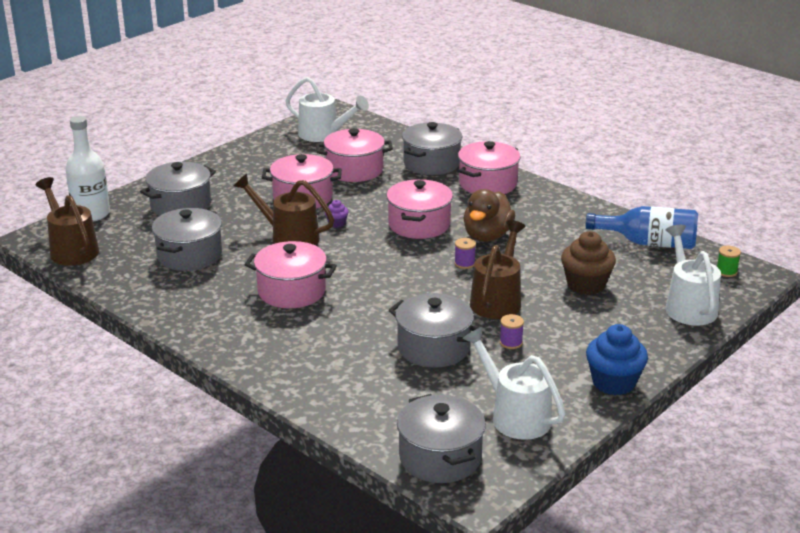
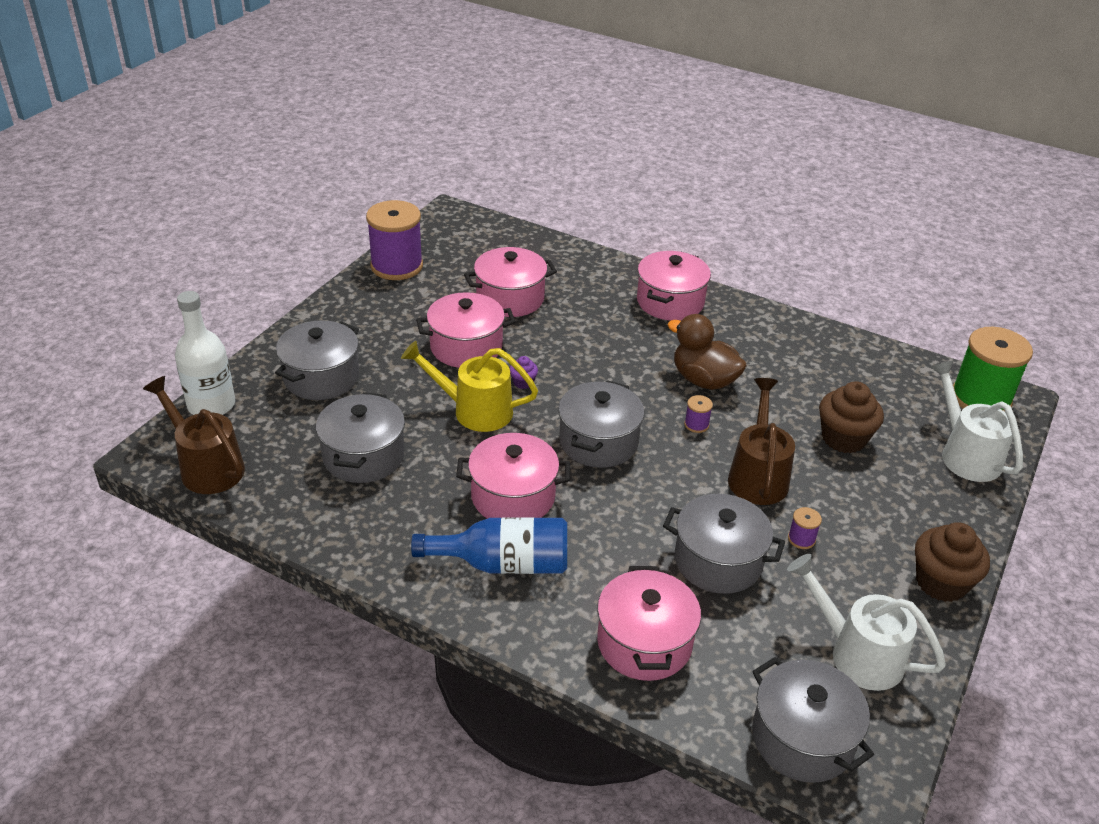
camera: 15 degrees left, 10 degrees up
(273, 142) = (397, 266): none -> purple spool
(288, 237) = (473, 410): brown watering can -> yellow watering can
(324, 135) = (452, 249): white watering can -> none
(419, 224) = (619, 372): pink pot -> pink pot (644, 643)
(431, 163) = (594, 279): grey pot -> grey pot (598, 442)
(487, 236) = (703, 380): brown duck -> brown duck turned 120 degrees clockwise
(613, 383) = (941, 582): blue cupcake -> brown cupcake
(649, 243) = (882, 368): blue bottle -> blue bottle (503, 564)
(726, 271) = (980, 398): green spool -> green spool, size x2.47

